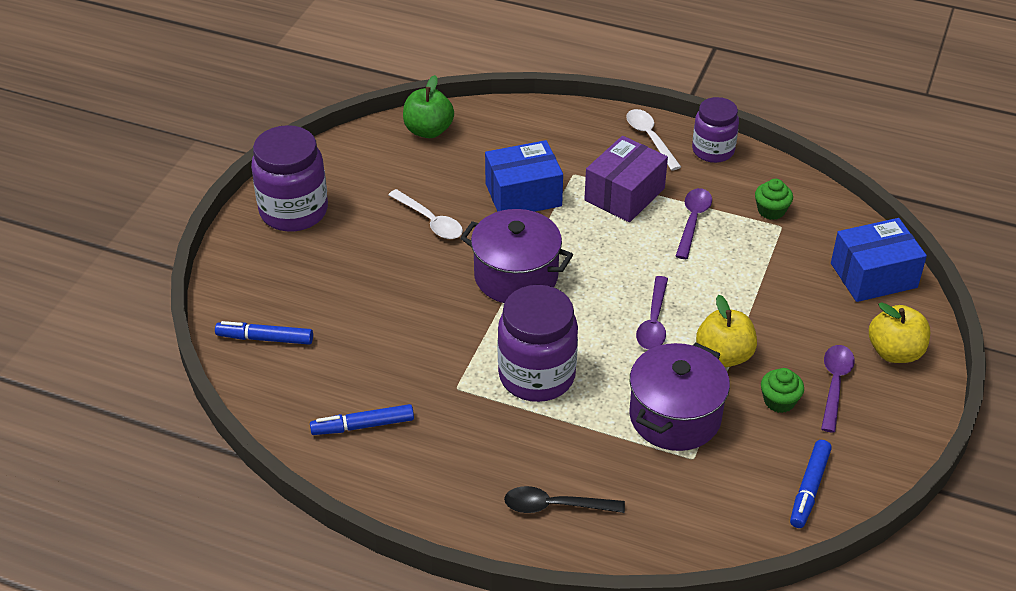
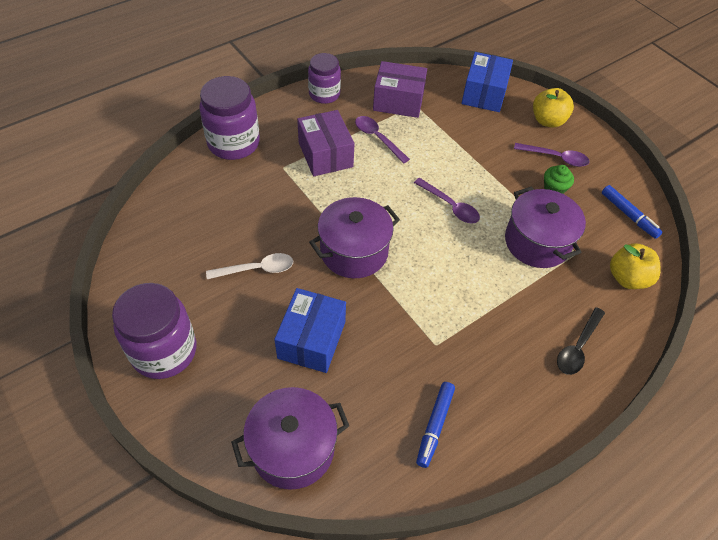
camera: 60 degrees left, 10 degrees up
(265, 338) = (293, 448): blue marker -> purple pot
(428, 130) = (160, 218): green apple -> none
(523, 195) = (278, 203): blue box -> blue box (311, 340)
(536, 376) = (455, 292): purple jar -> purple jar (233, 143)
(650, 138) = (285, 114): white spoon -> none
(724, 355) = (502, 190): yellow apple -> yellow apple (627, 278)
(771, 210) = (398, 101): green cupcake -> purple box
(835, 384) = (556, 158): purple spoon -> purple spoon turned 150 degrees clockwise

